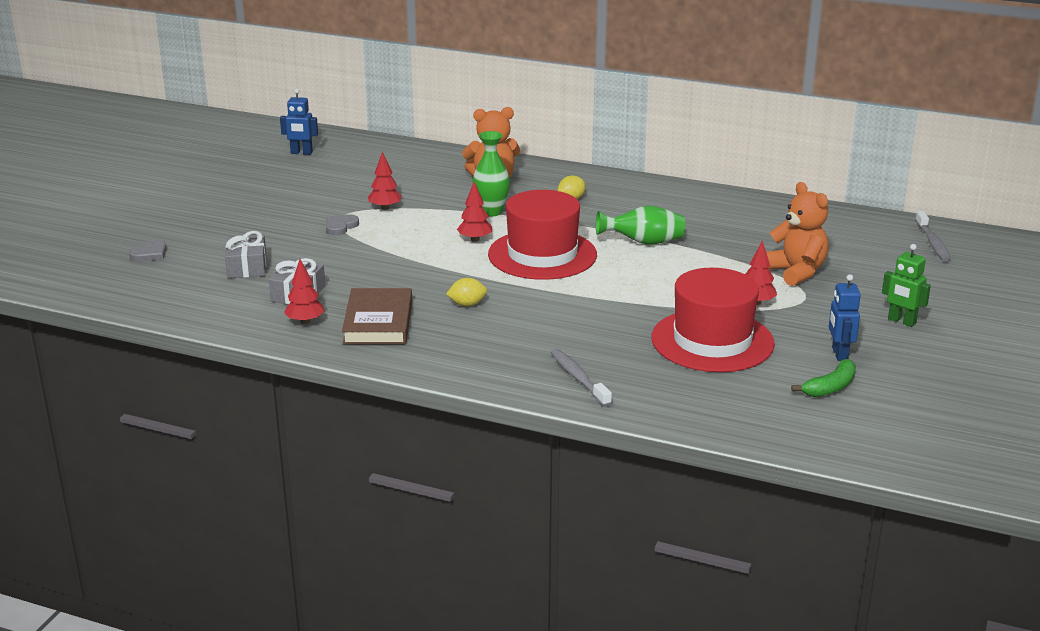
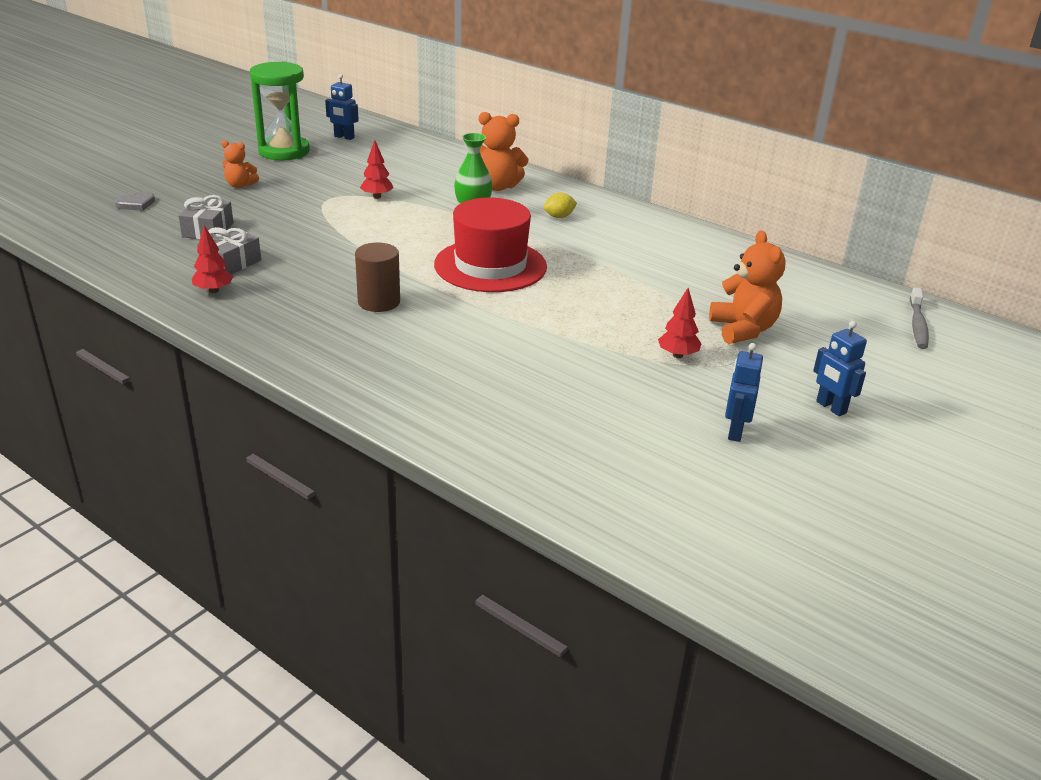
camera: 15 degrees right, 5 degrees up
(239, 218) = (240, 185): none -> orange teddy bear
(253, 177) = (284, 151): none -> green hourglass
(340, 227) = (322, 207): grey heart -> none
(378, 322) = (280, 304): brown book -> none
(467, 304) = (379, 302): yellow lemon -> brown cylinder
(475, 239) = (436, 240): red tree -> none
(578, 378) = (430, 402): grey toothbrush -> none
(643, 242) = (601, 271): green vase -> none
(712, 341) = (601, 388): red hat -> none
(830, 387) = (700, 470): green banana -> none
(901, 321) = (830, 407): green robot -> blue robot

